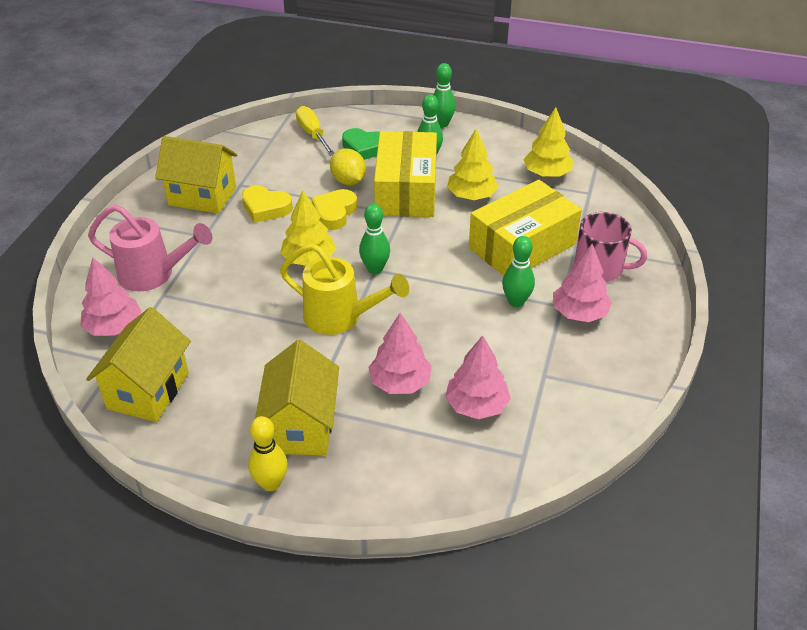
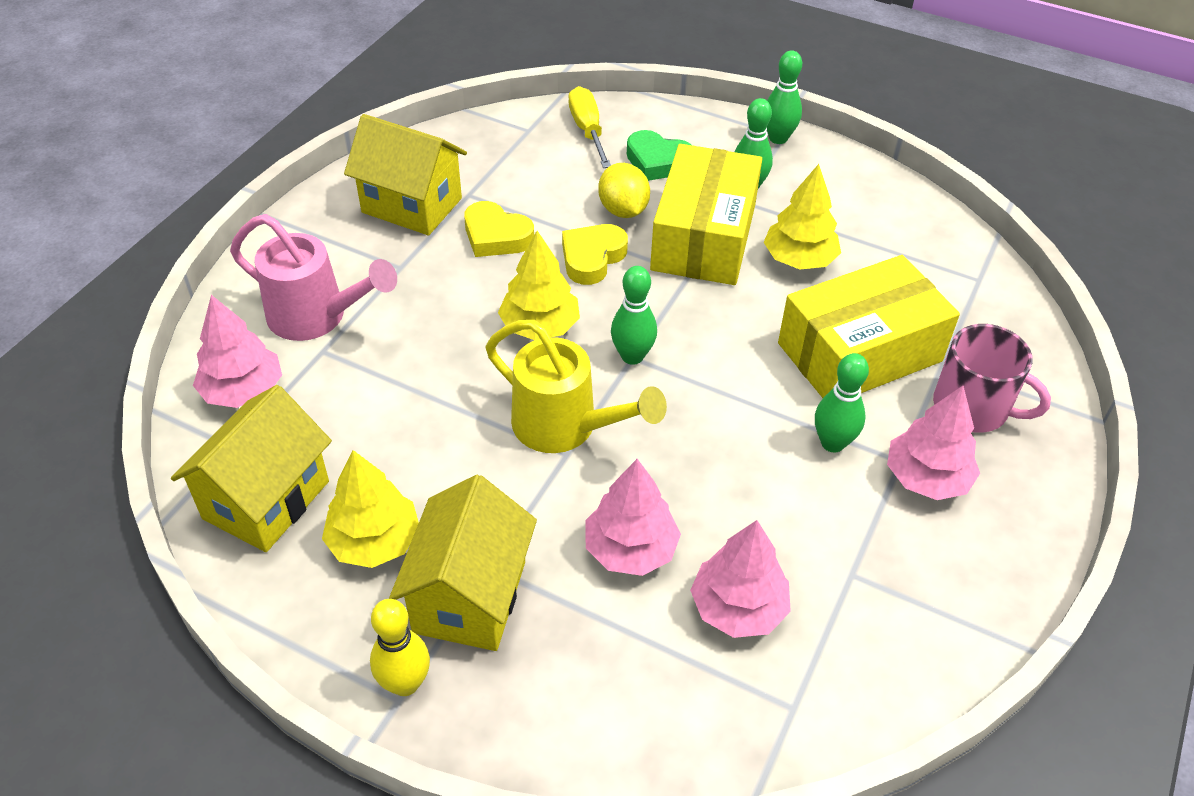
camera: 10 degrees right, 5 degrees up
(547, 174) = (920, 239): yellow tree -> yellow tree (374, 541)

